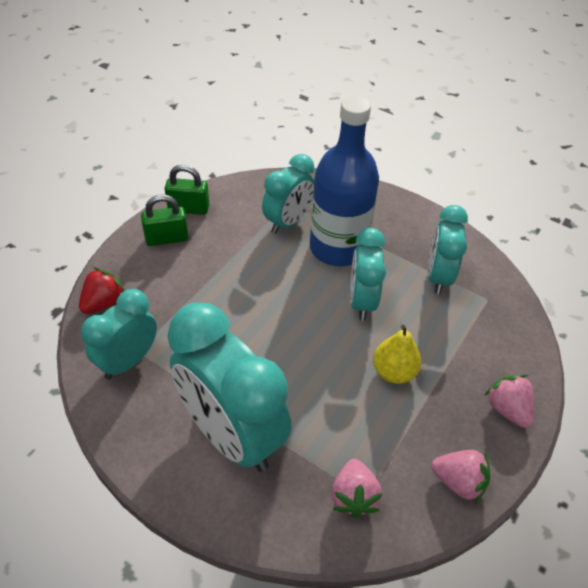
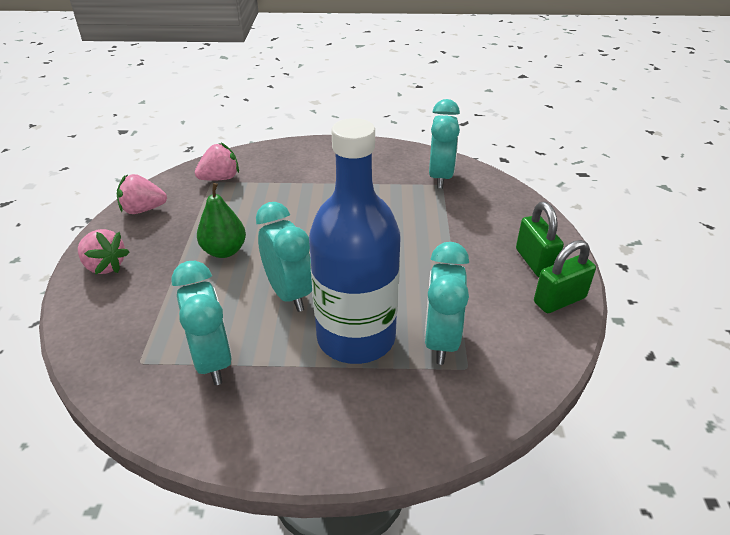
camera: 150 degrees right, 10 degrees down
(104, 303) = (508, 197): red strawberry -> none
(167, 238) = (534, 262): green padlock -> green padlock turned 60 degrees counterclockwise
(232, 434) = (326, 173): turquoise clock -> none
(353, 496) = (220, 178): pink strawberry -> pink strawberry turned 90 degrees clockwise
(393, 372) = (224, 251): yellow pear -> green pear

